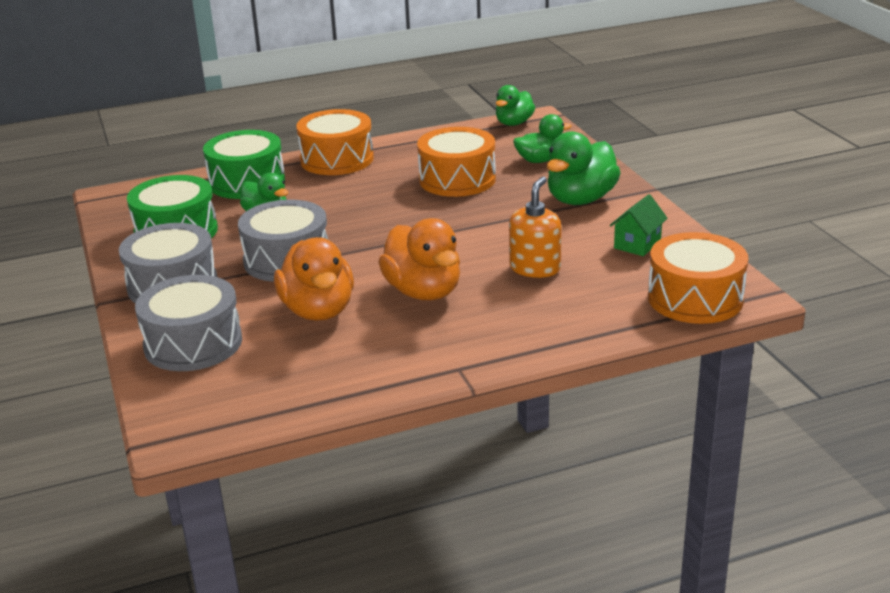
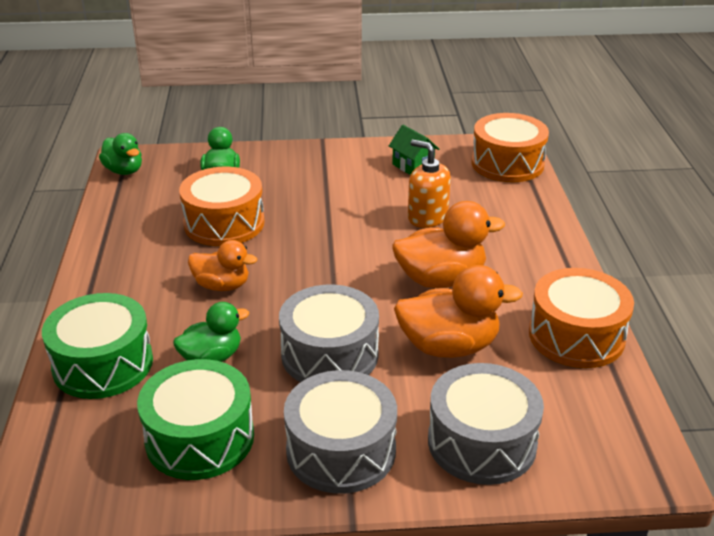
camera: 75 degrees left, 5 degrees up
(337, 159) = (103, 289): orange drum -> orange drum (576, 336)
(362, 199) = (222, 286): none -> orange duck
(580, 199) = (317, 172): green duck -> none

